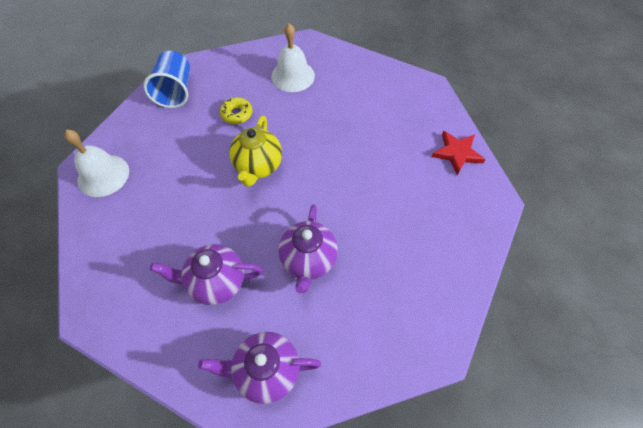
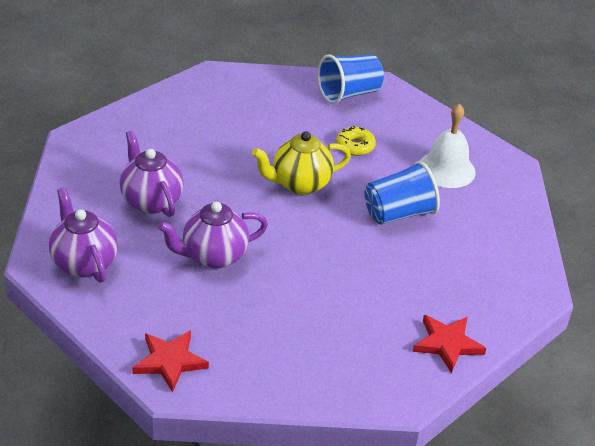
camera: 60 degrees right, 20 degrees down
(103, 175) = (215, 89): white bell -> none
(322, 122) = (398, 213): none -> blue cup
(413, 341) = (170, 361): none -> red star

